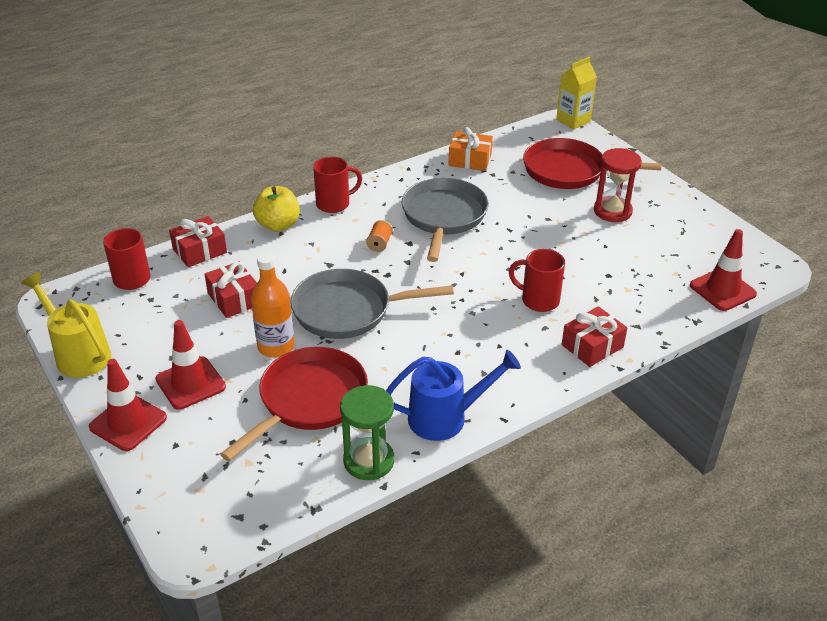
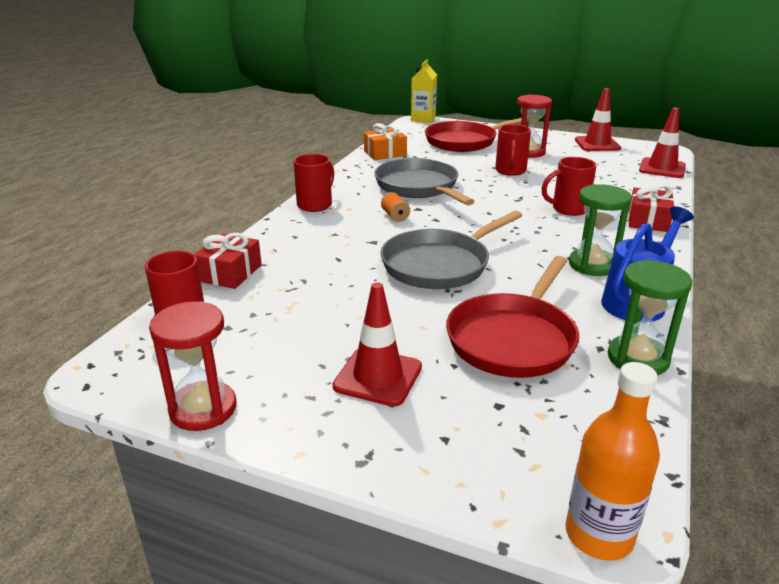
camera: 35 degrees left, 10 degrees down
(78, 354) = (203, 409): yellow watering can -> red hourglass
(128, 422) = (360, 445): red traffic cone -> red traffic cone (597, 144)
(234, 299) = (321, 294): red gift -> none
(276, 347) = (418, 313): orange bottle -> orange bottle (599, 535)
(278, 225) = (284, 232): yellow apple -> none
(309, 400) = (513, 339): red pan -> red pan turned 150 degrees counterclockwise
(465, 368) = (592, 265): none -> green hourglass
(556, 230) = (510, 171): none -> red mug

